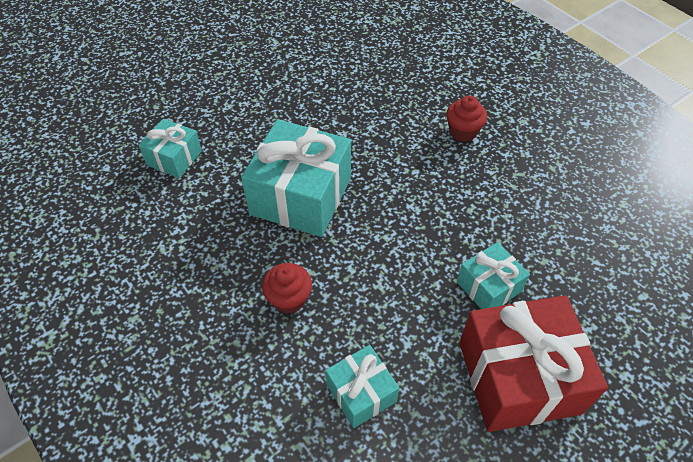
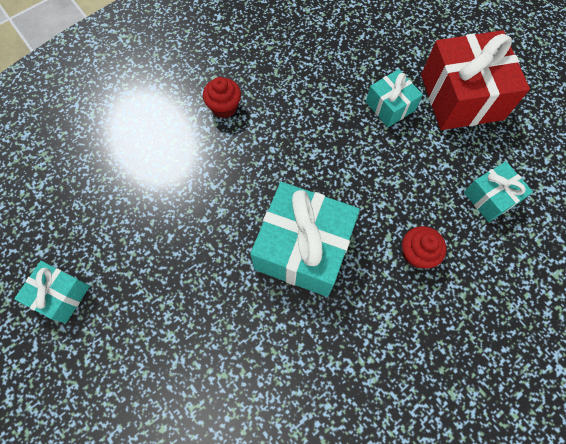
camera: 90 degrees left, 15 degrees up
(174, 158) = (250, 388): turquoise gift -> turquoise gift (61, 295)

